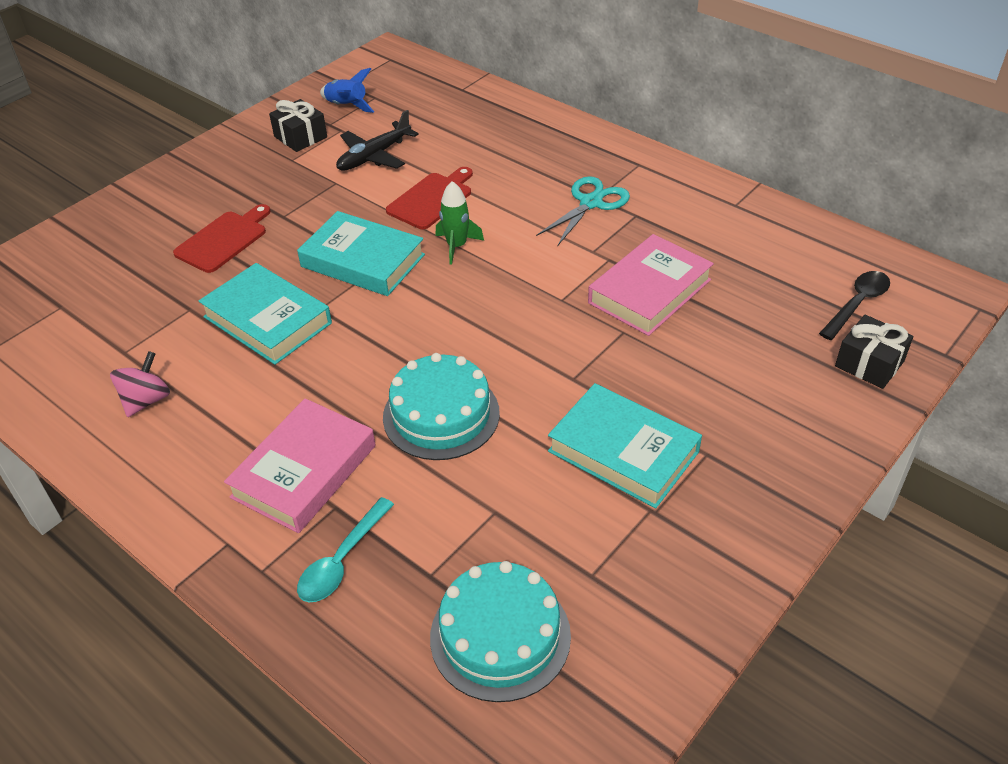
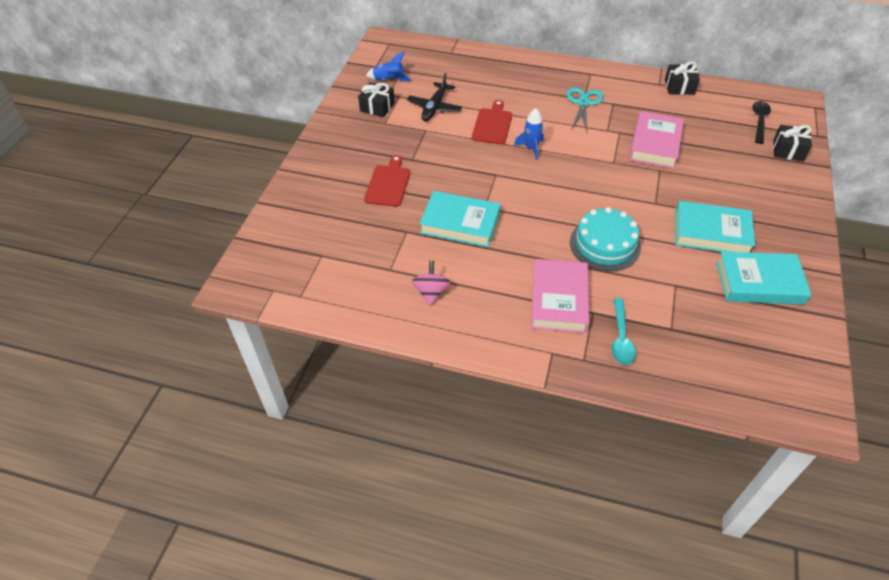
camera: 25 degrees left, 5 degrees up
(363, 261) = (484, 172): turquoise book -> turquoise book (759, 282)
(456, 246) = (531, 148): green rocket -> blue rocket
(500, 636) = (730, 344): turquoise cake -> none
(764, 217) = (679, 87): none -> black gift

